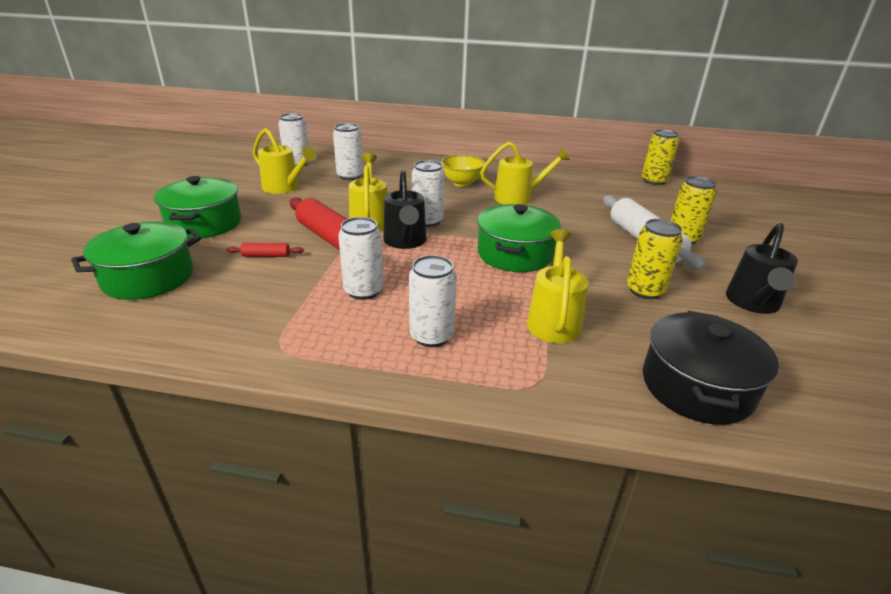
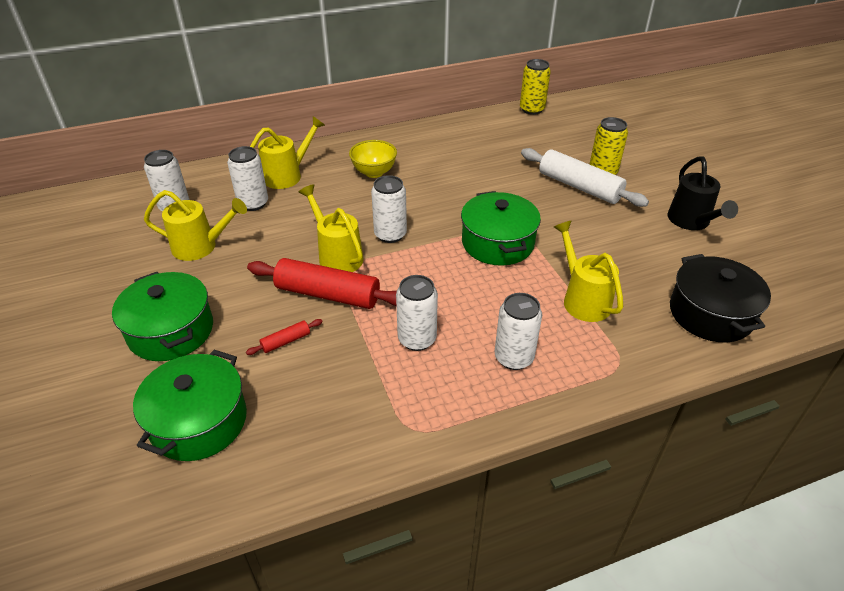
camera: 30 degrees left, 10 degrees up
(405, 242) = (396, 268): black watering can -> none
(519, 198) = (441, 173): yellow watering can -> yellow watering can (288, 175)
(645, 290) = (618, 240): yellow can -> none

